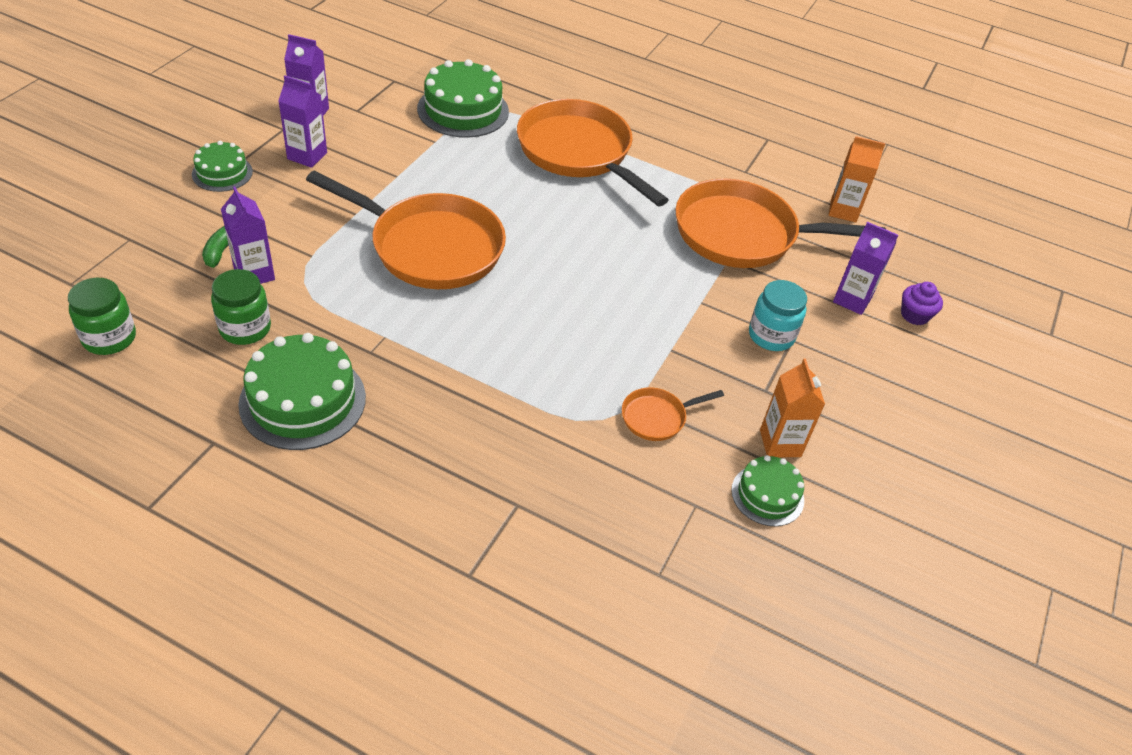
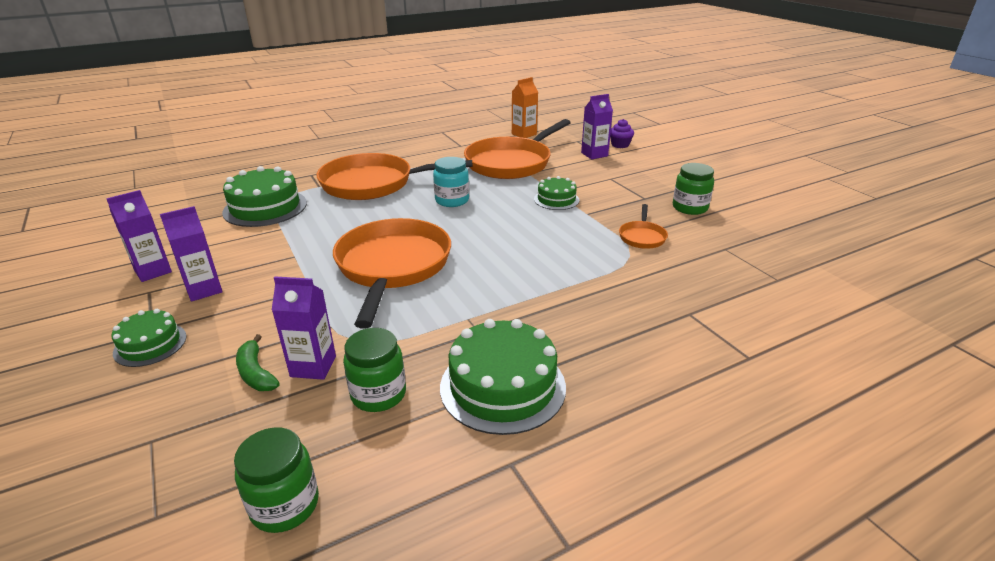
camera: 50 degrees left, 15 degrees down
(430, 247) = (393, 266): orange pan -> orange pan turned 60 degrees counterclockwise
(767, 495) = (728, 224): green cake -> green cake (556, 199)
(771, 336) = (602, 182): turquoise jar -> turquoise jar (452, 200)
(780, 443) = (689, 208): orange carton -> green jar

